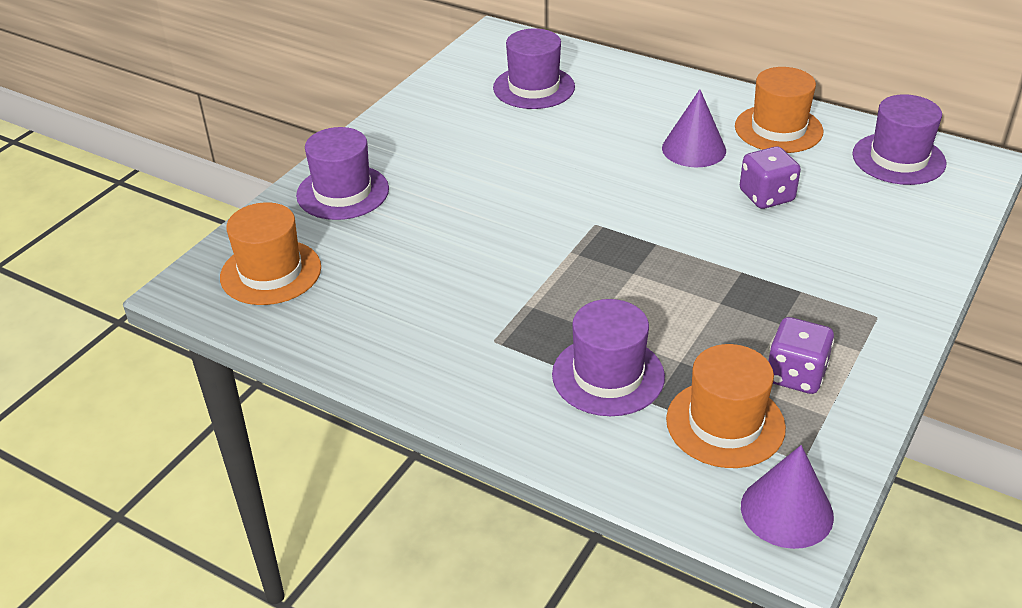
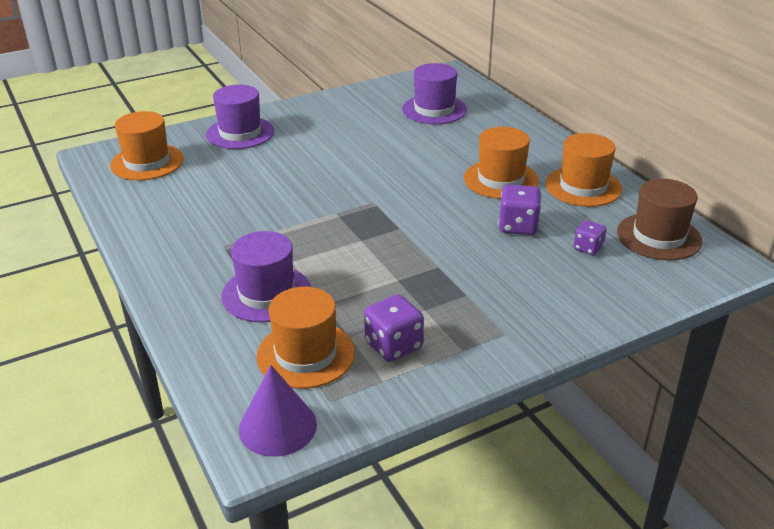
camera: 30 degrees right, 5 degrees down
(694, 149) = (501, 179): purple cone -> orange hat
(852, 195) = (588, 248): none -> purple dice
(898, 159) = (659, 236): purple hat -> brown hat

